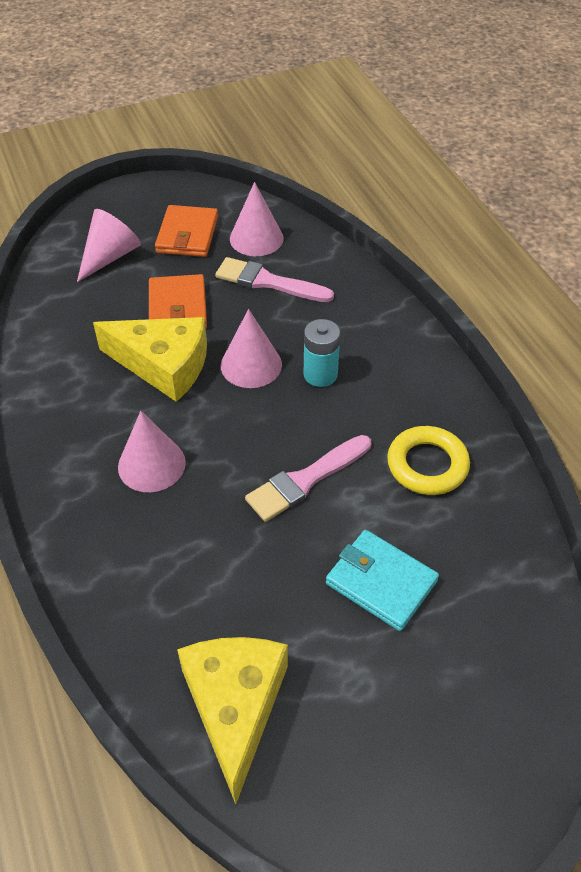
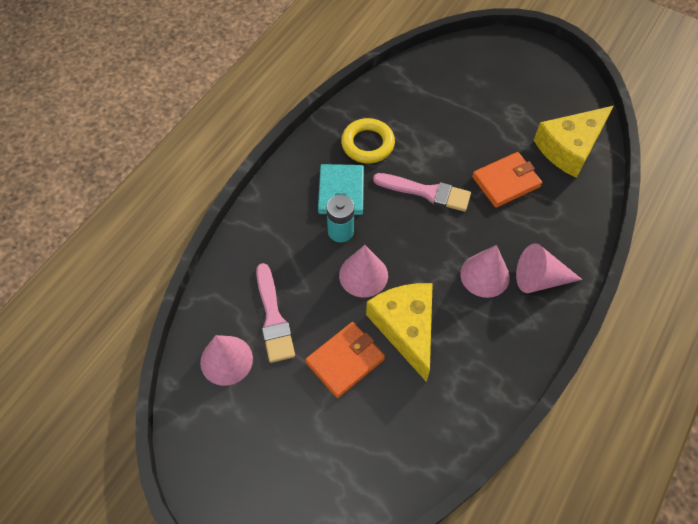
camera: 125 degrees left, 10 degrees up
(110, 256) = (326, 460): pink cone -> pink cone (540, 279)
(187, 235) = (256, 418): orange wallet -> orange wallet (506, 182)
(381, 582) = (457, 128): turquoise wallet -> turquoise wallet (341, 192)

